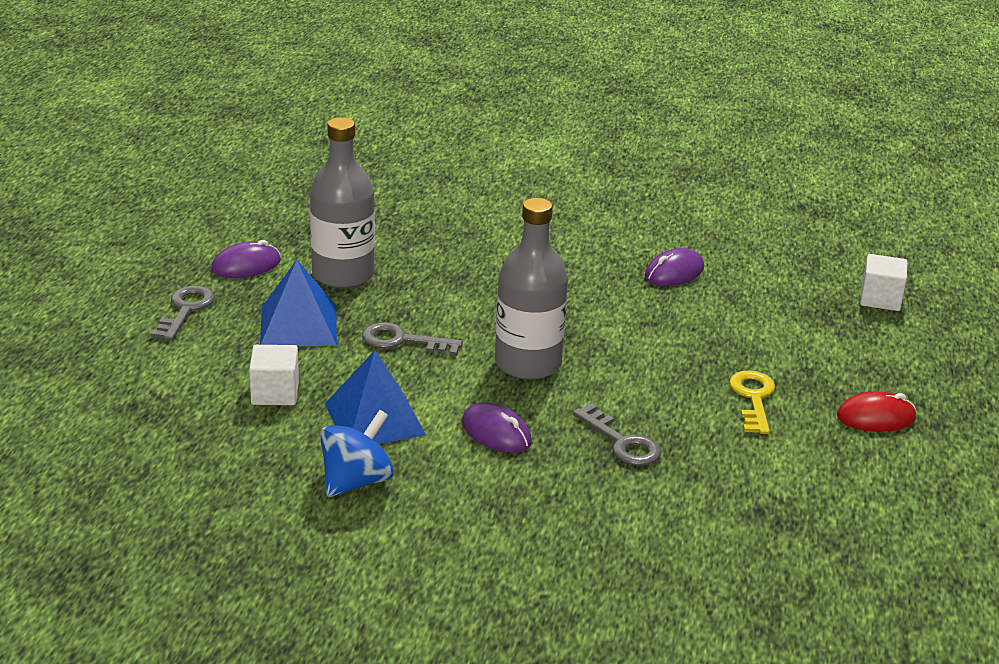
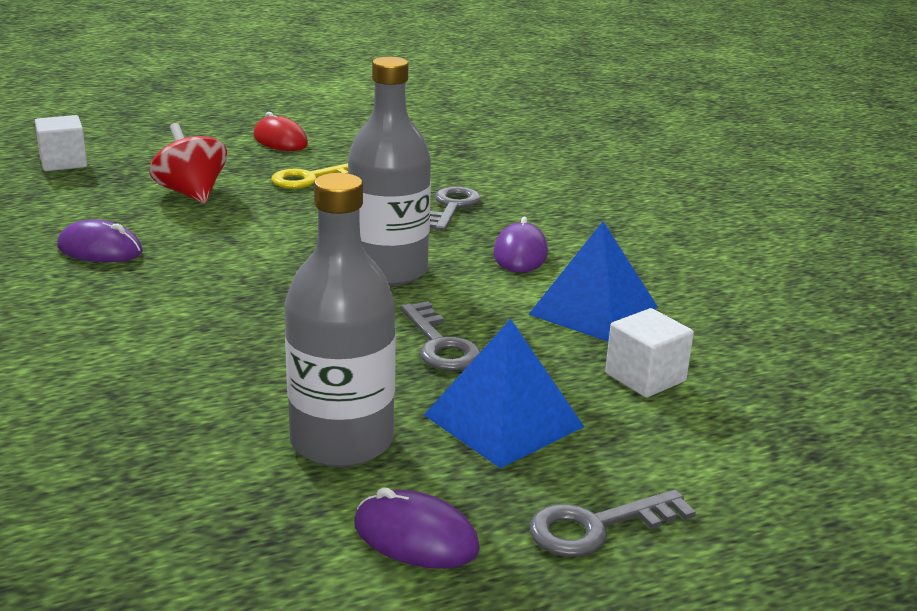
camera: 125 degrees left, 5 degrees down
(356, 481) = (687, 287): blue spinning top -> none
(760, 333) = (191, 193): none -> red spinning top

